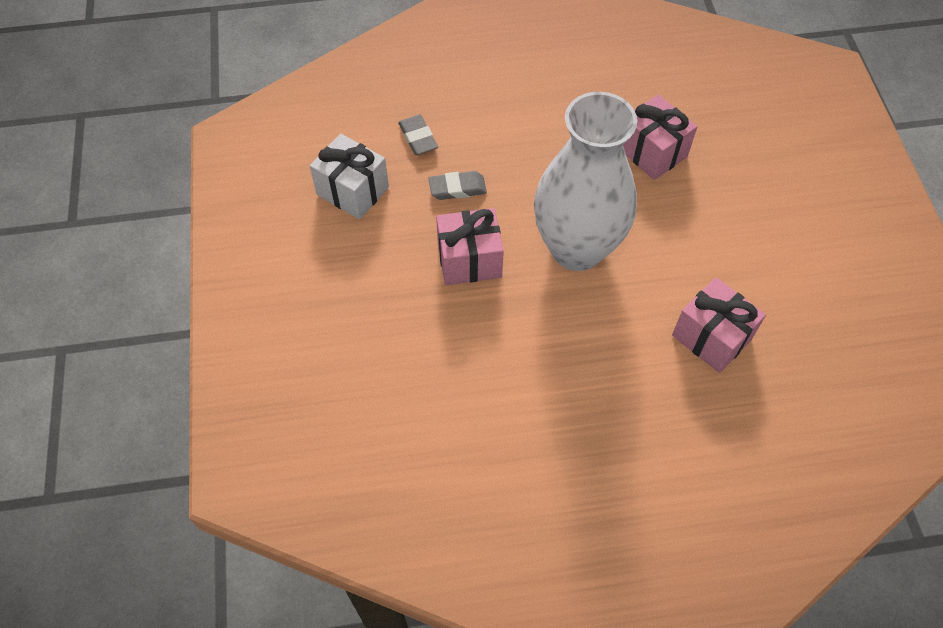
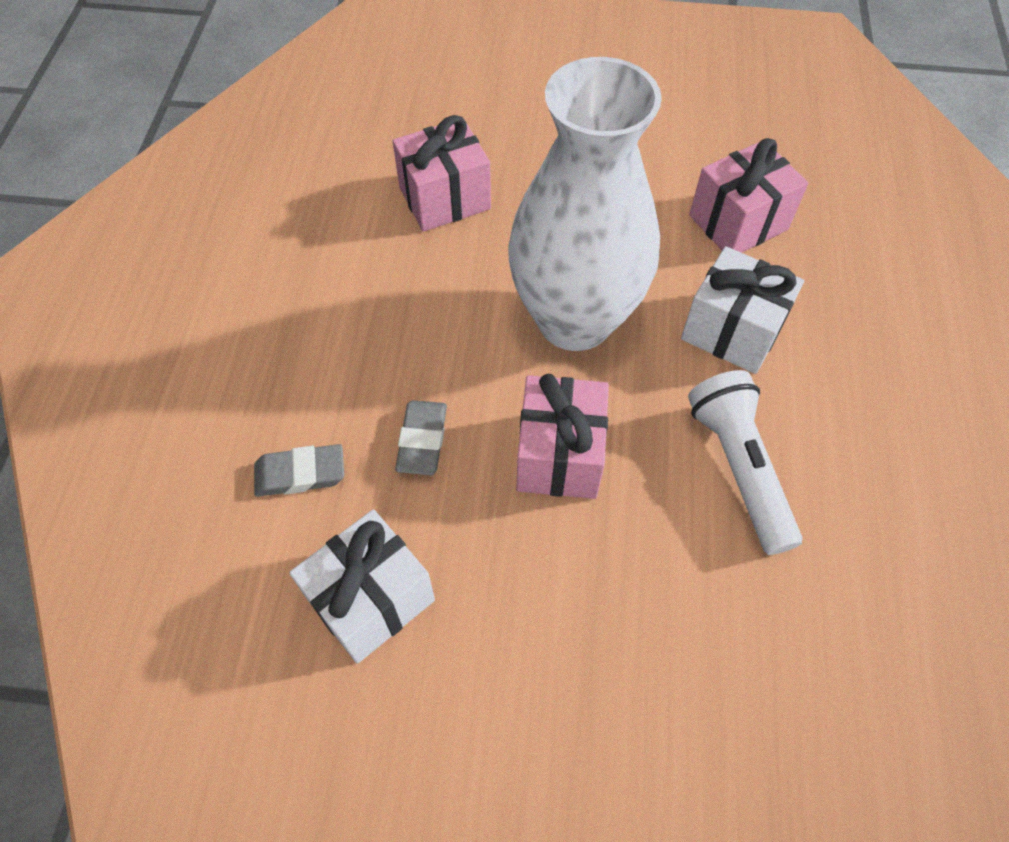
camera: 75 degrees left, 0 degrees up
(491, 362) = (739, 468): none -> white flashlight
(604, 345) = (732, 331): none -> white gift

